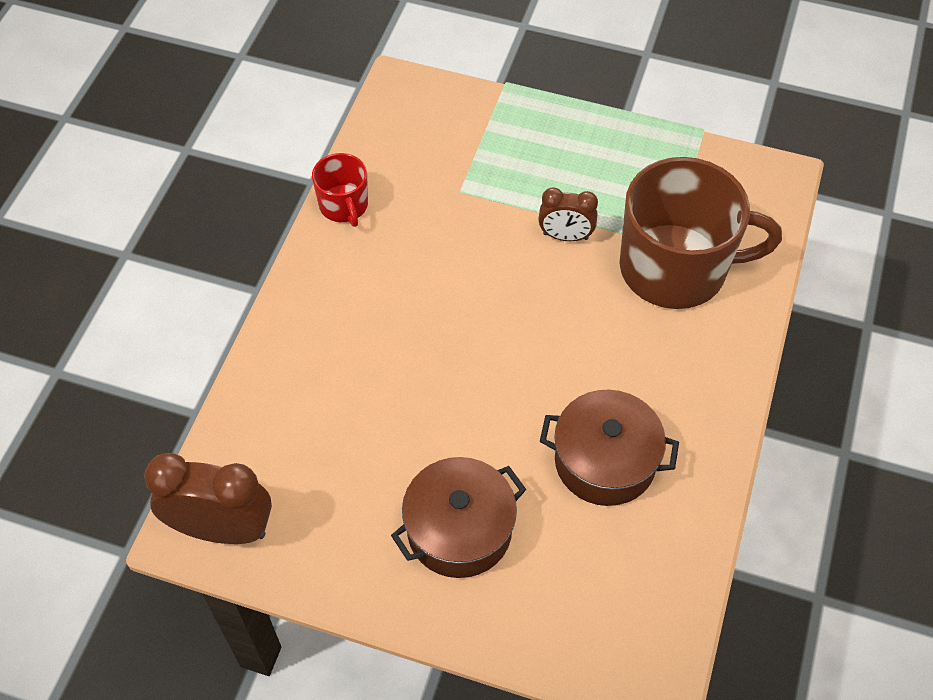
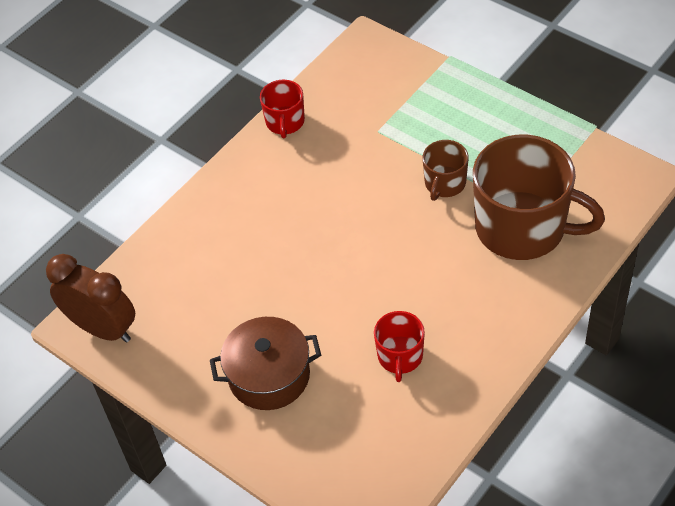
camera: 25 degrees right, 5 degrees down
(565, 236) = (444, 183): brown clock -> brown mug
(605, 461) = (400, 356): brown pot -> red mug

